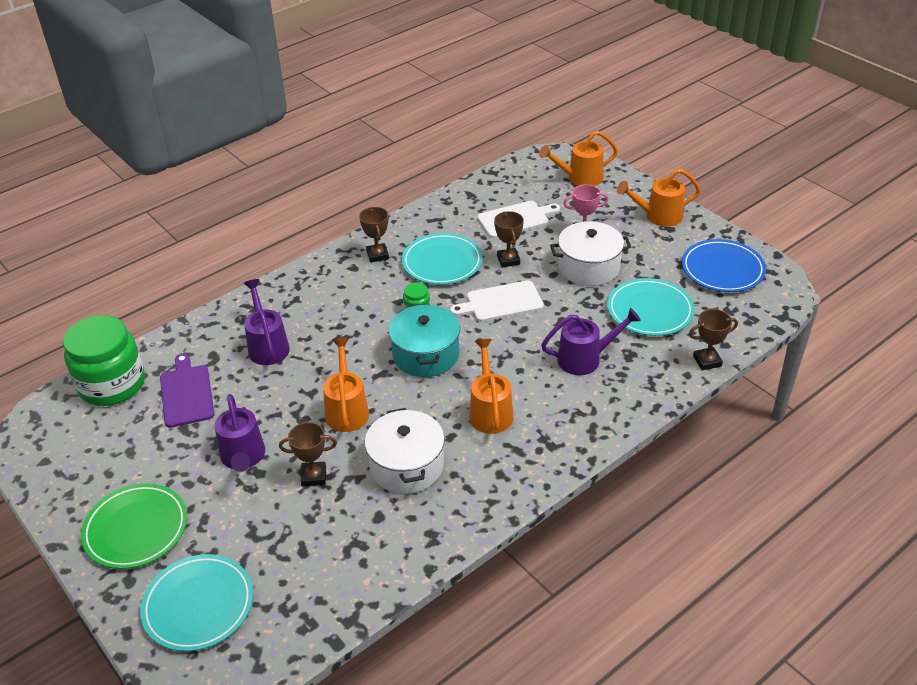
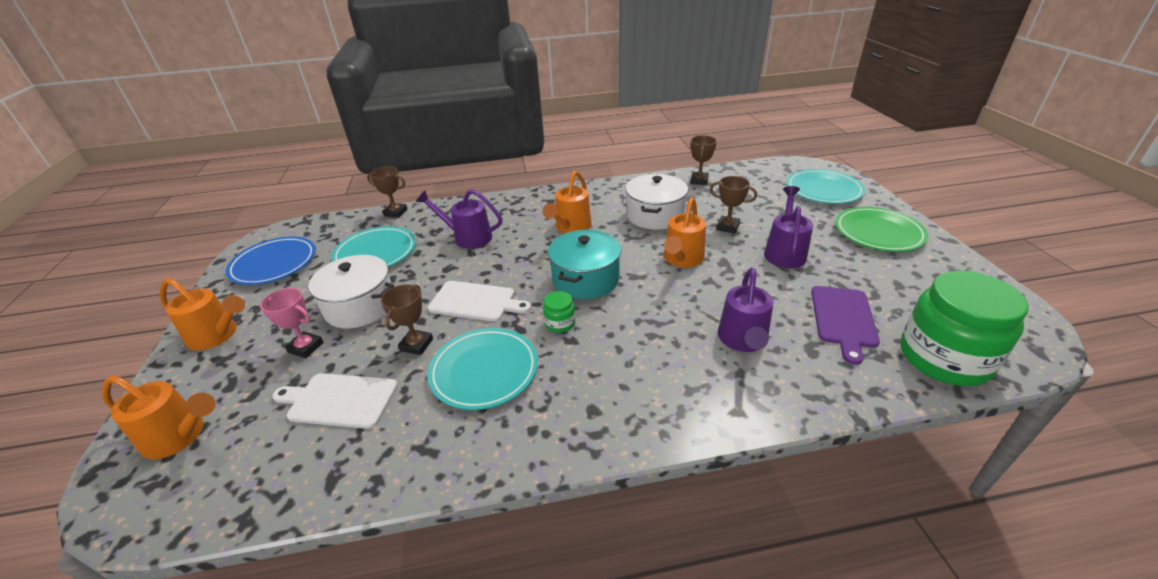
camera: 150 degrees left, 5 degrees down
(377, 255) = (549, 418): brown trophy -> brown trophy (699, 181)

